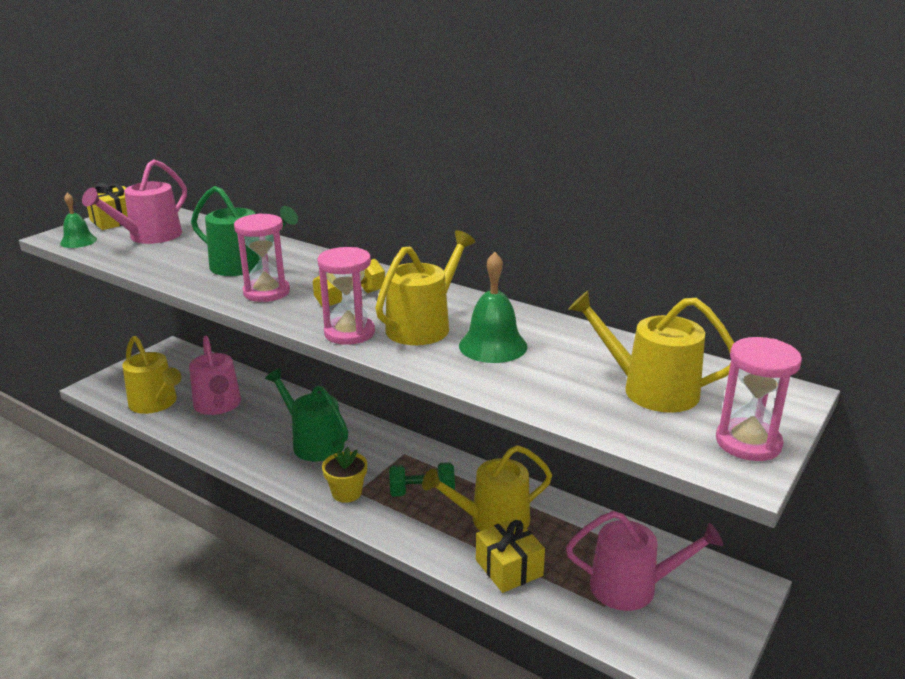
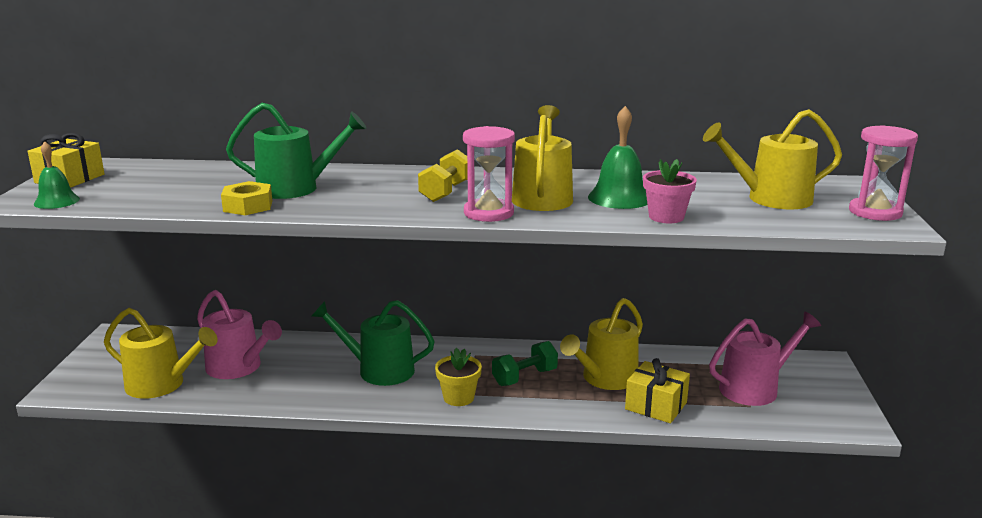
camera: 30 degrees left, 5 degrees down
(150, 236) = (141, 184): pink watering can -> none
(185, 277) = (248, 206): none -> yellow nut
(266, 292) = (357, 202): pink hourglass -> none
(501, 383) = (666, 217): none -> pink flower pot

